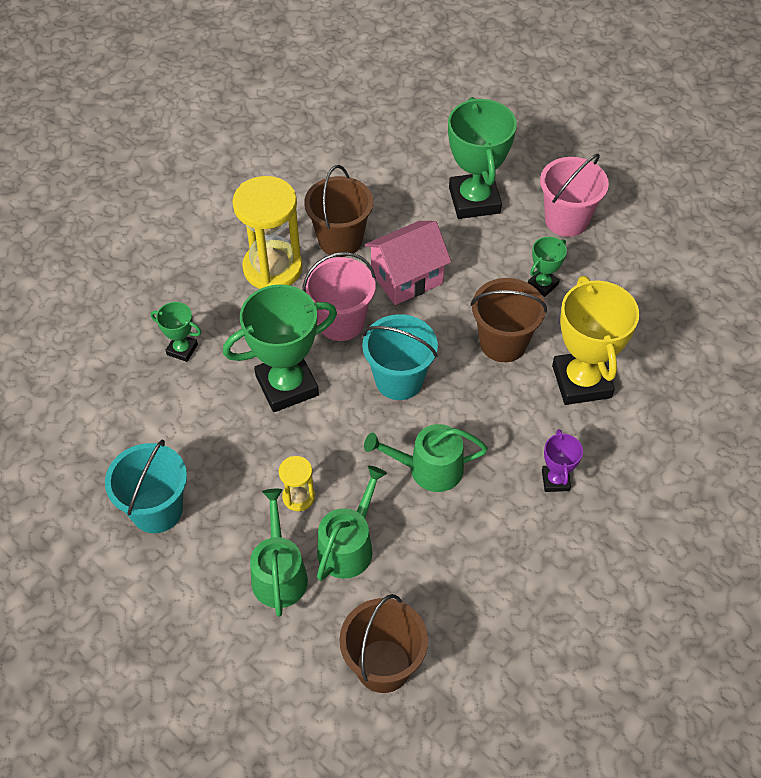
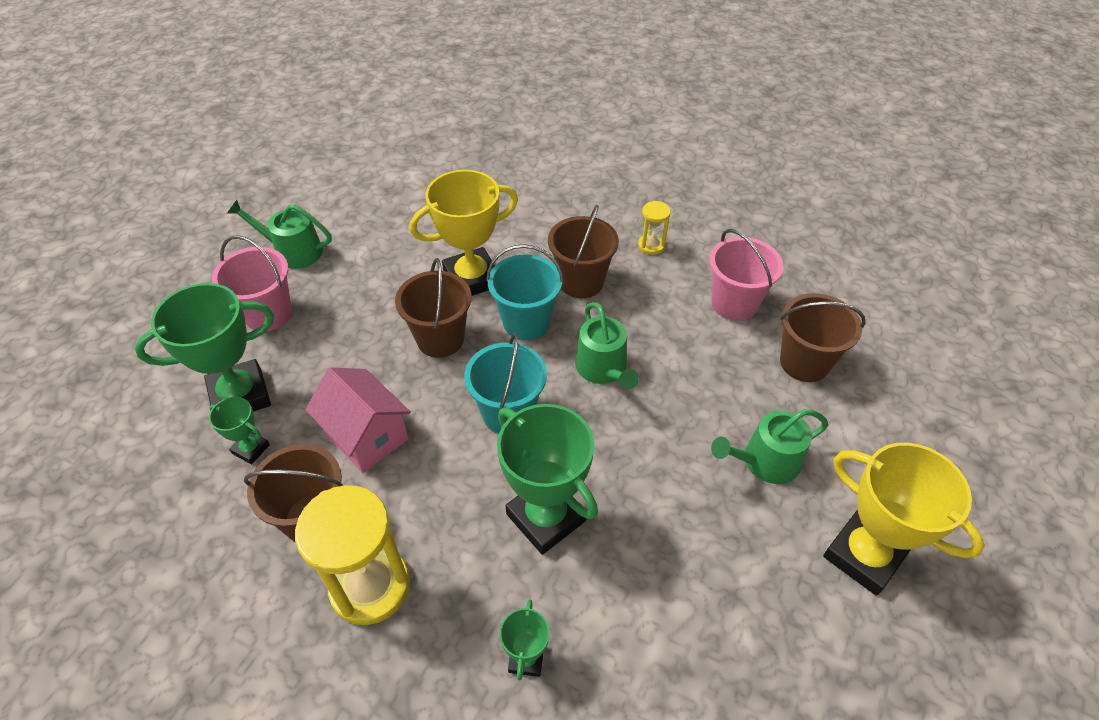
camera: 105 degrees left, 5 degrees down
(157, 510) = (754, 604): turquoise bucket -> turquoise bucket (526, 322)
(160, 615) = (863, 555): none -> yellow trophy
(298, 497) = (678, 467): yellow hourglass -> yellow hourglass (651, 245)
(341, 322) = (443, 486): pink bucket -> pink bucket (734, 303)
(348, 546) = (709, 412): green watering can -> green watering can (293, 251)
(543, 284) = (359, 320): green trophy -> green trophy (251, 449)
(555, 480) = (581, 282): purple trophy -> brown bucket

